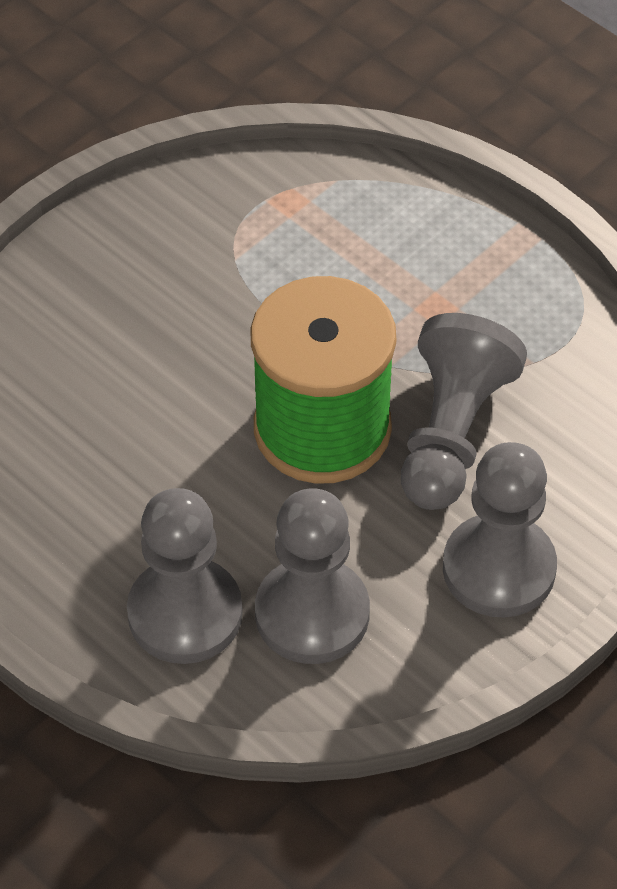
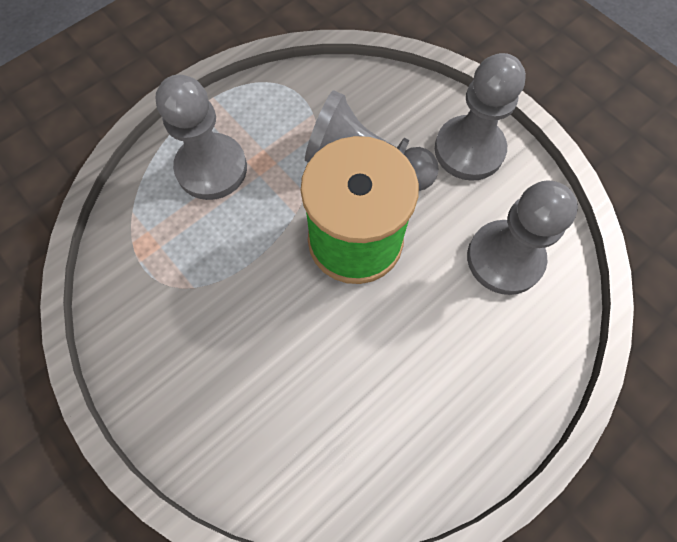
camera: 85 degrees left, 15 degrees up
(185, 613) = (507, 340): grey pawn -> grey pawn (211, 168)

